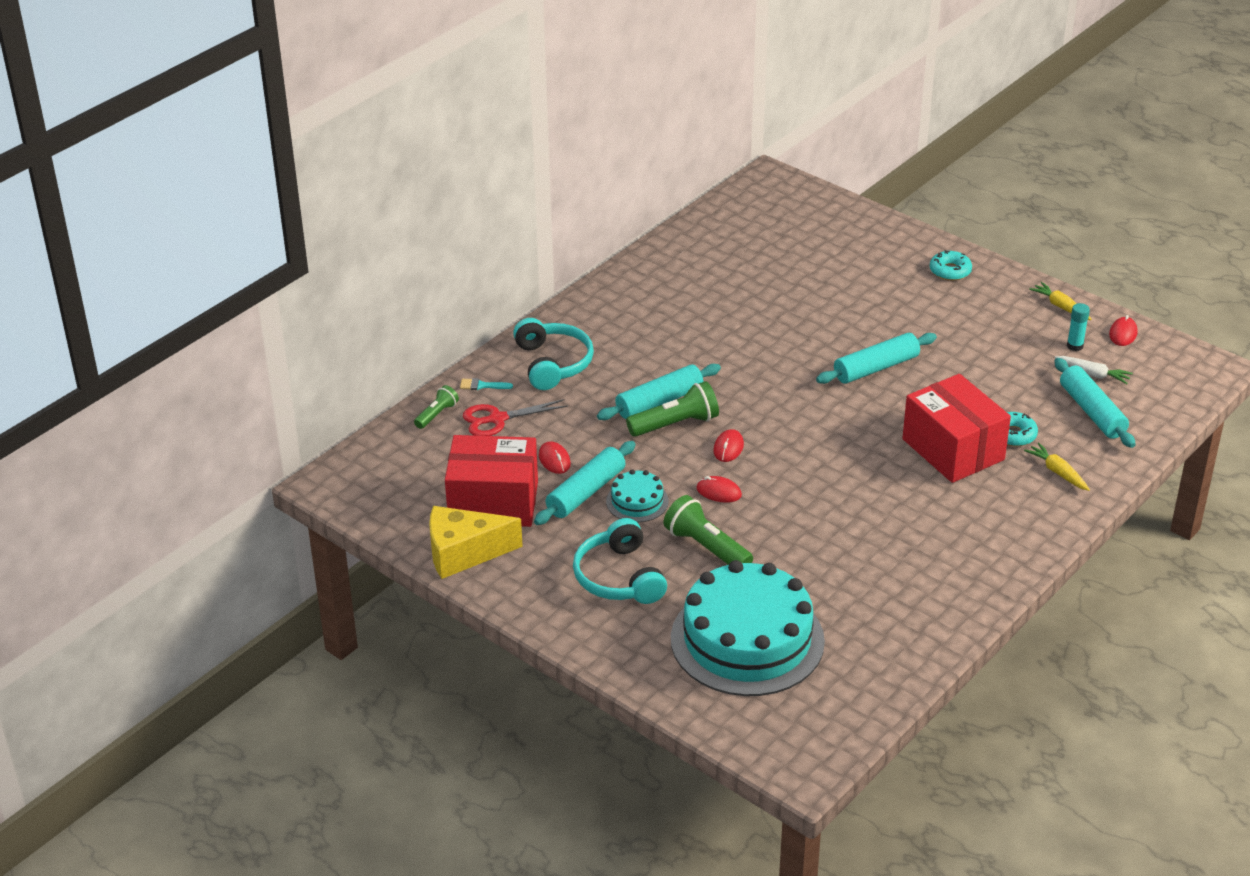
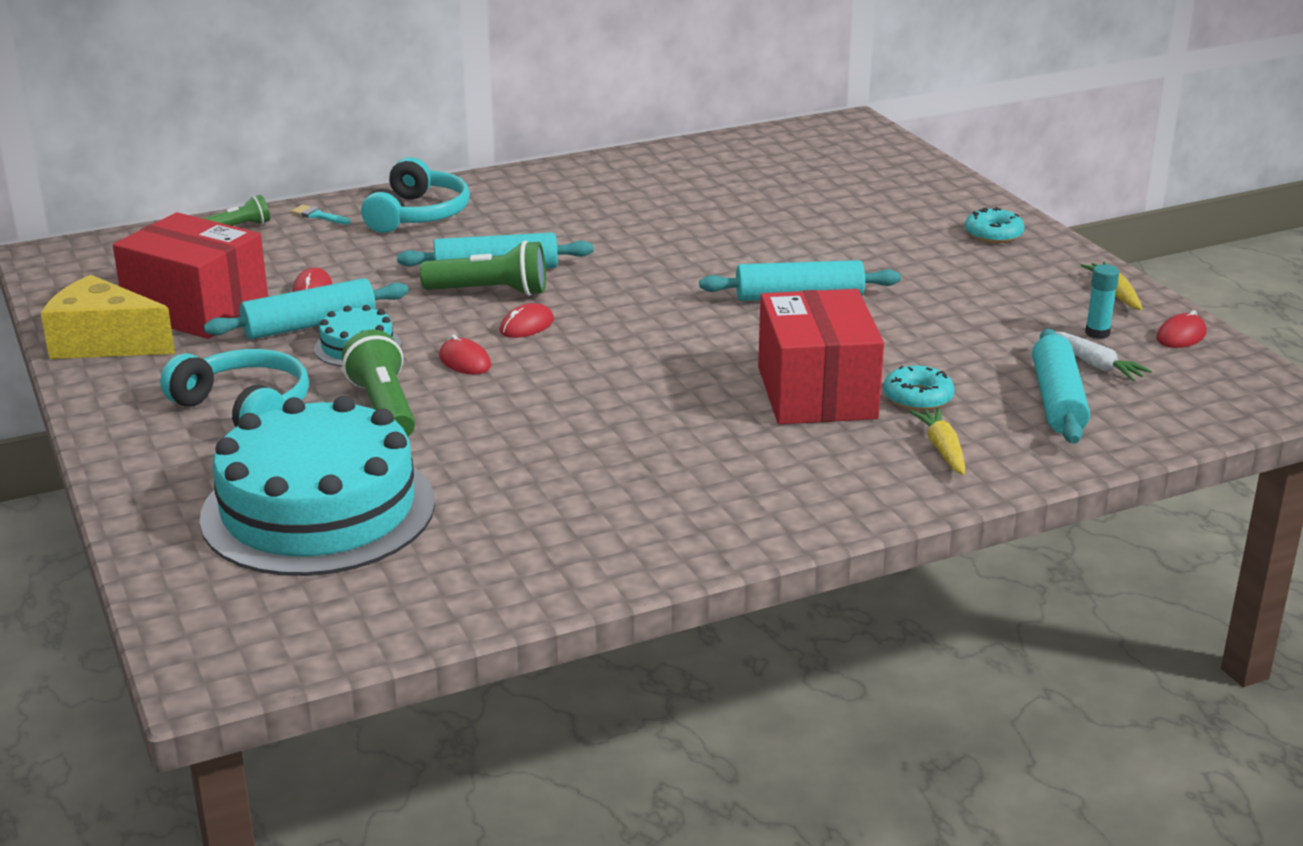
camera: 25 degrees right, 10 degrees down
(497, 419) = (296, 244): red scissors -> none
(619, 577) = (245, 408): turquoise headphones -> turquoise headphones turned 120 degrees clockwise

